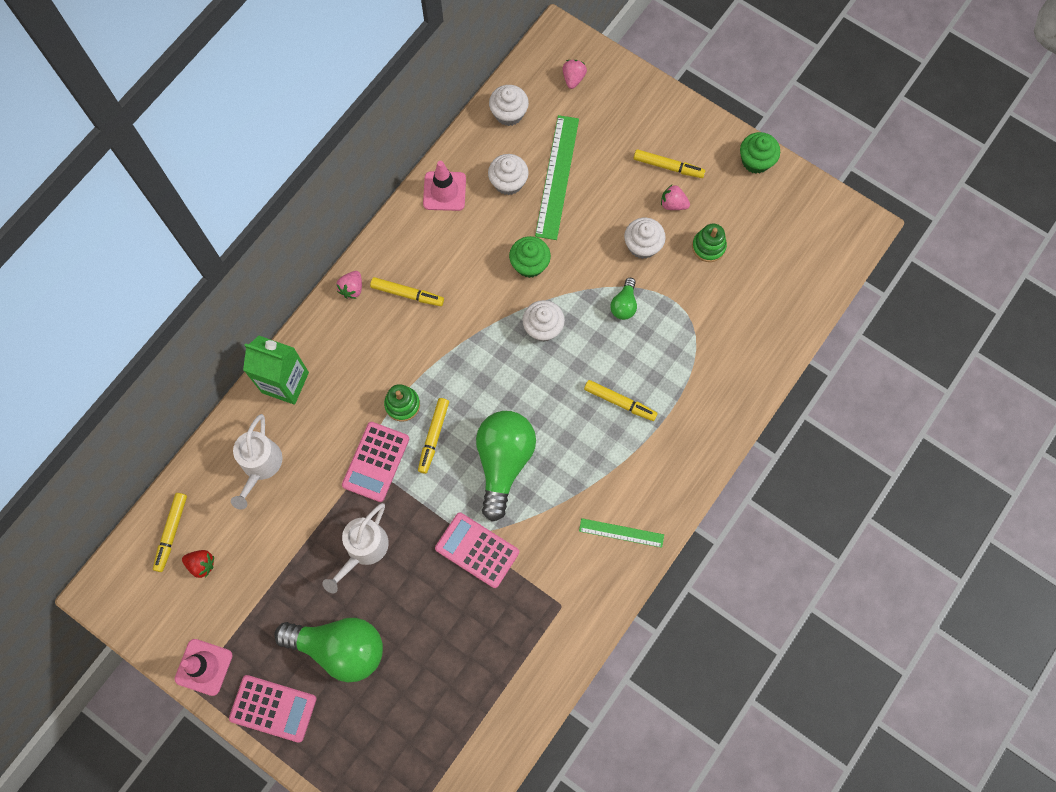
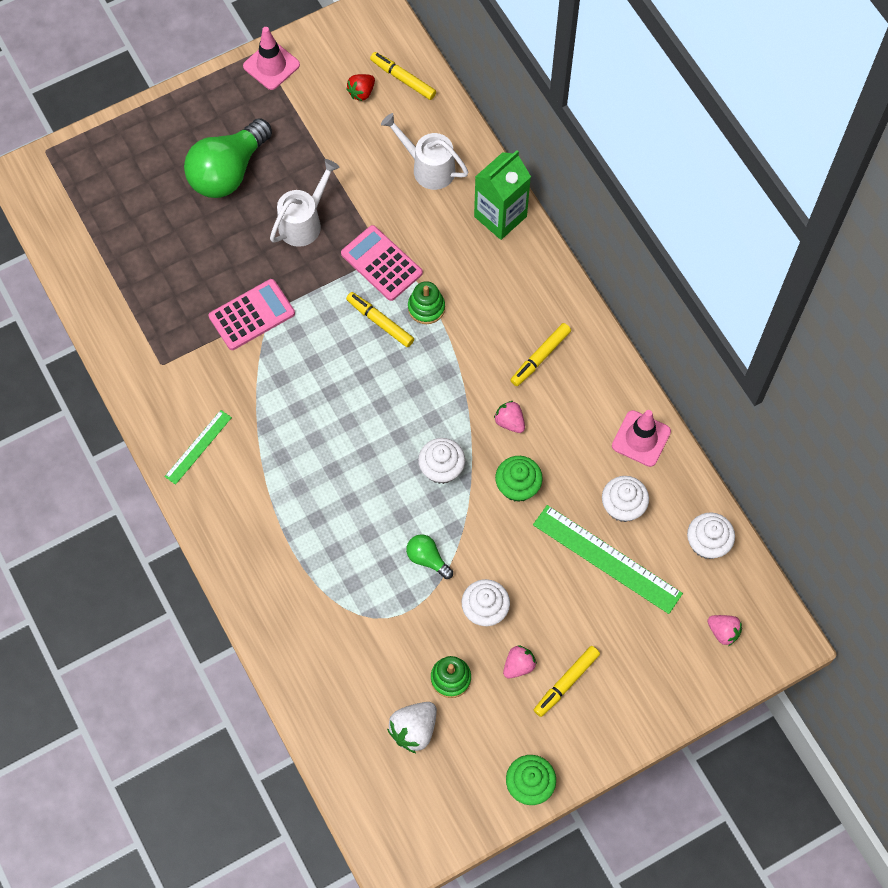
camera: 115 degrees right, 5 degrees down
(273, 708) = (207, 104): pink calculator -> none
(352, 289) = (570, 309): pink strawberry -> pink strawberry (509, 422)
(363, 550) = (304, 222): white watering can -> white watering can turned 75 degrees clockwise
(503, 462) = (322, 372): green light bulb -> none
(620, 402) = (326, 505): yellow marker -> none
(761, 255) = (414, 729): none -> white strawberry

